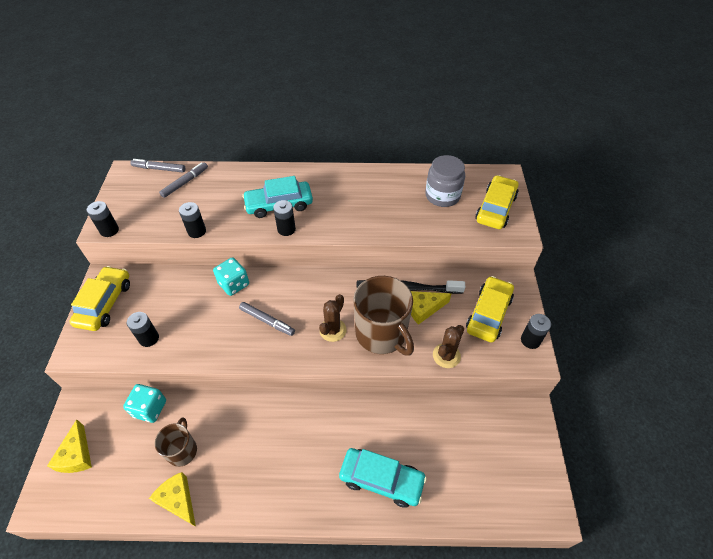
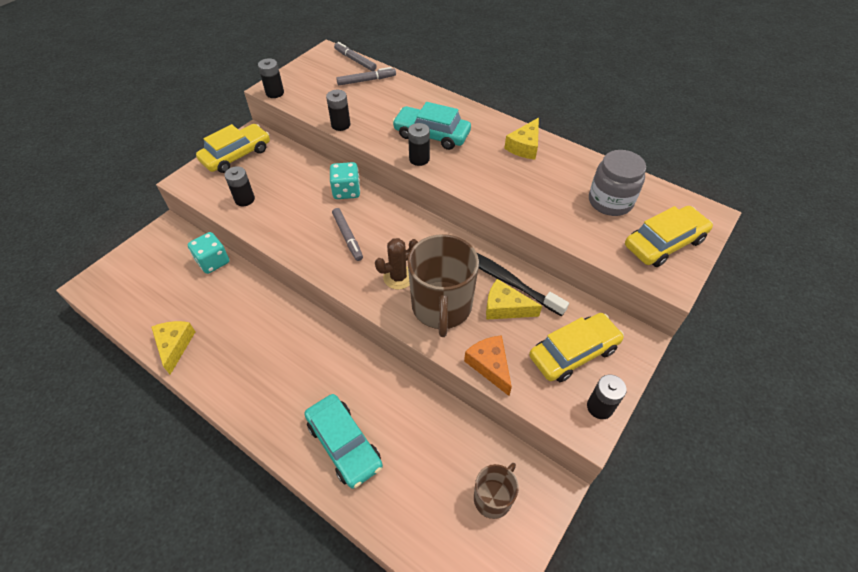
camera: 35 degrees right, 0 degrees up
(76, 455) = (138, 265): yellow cheese -> yellow cheese (524, 146)
(182, 450) = (209, 309): brown mug -> brown mug (493, 498)
(446, 356) = (489, 365): brown cactus -> orange cheese

